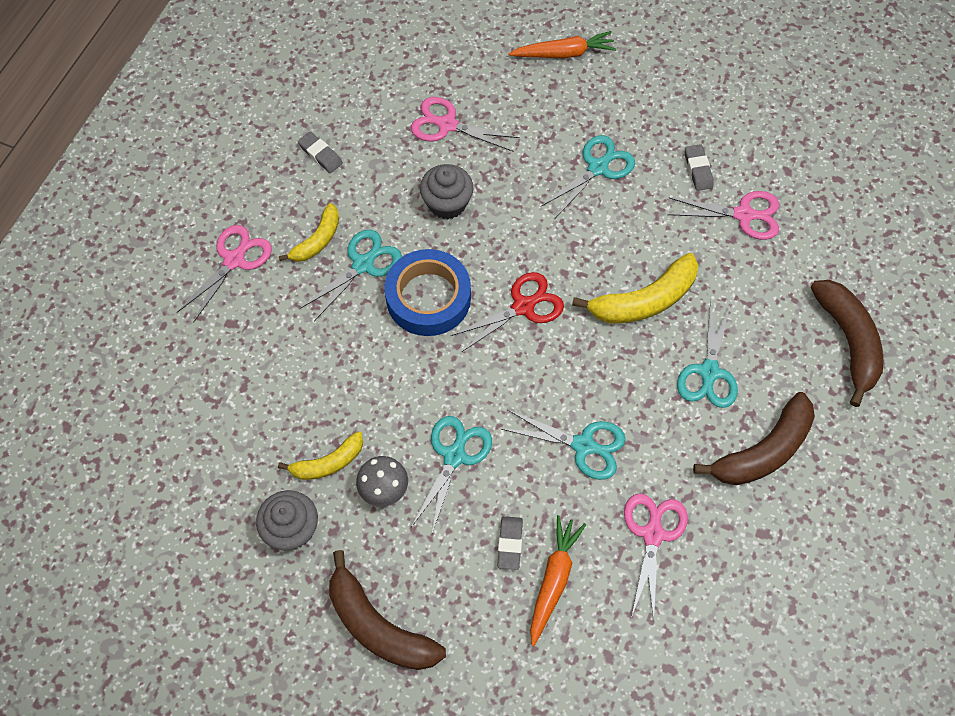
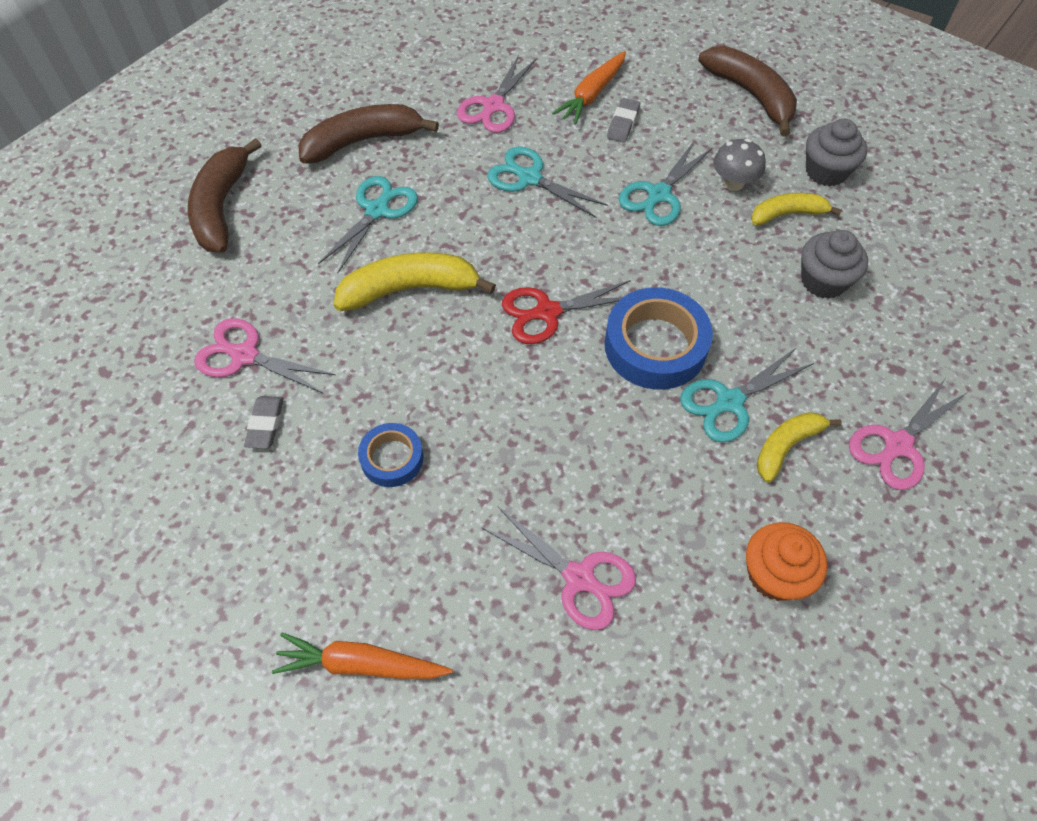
camera: 165 degrees left, 5 degrees down
(320, 155) = (775, 574): grey eraser -> orange cupcake
(447, 203) = (607, 456): grey cupcake -> grey cupcake (823, 281)
(598, 168) = (392, 458): turquoise scissors -> blue tape

